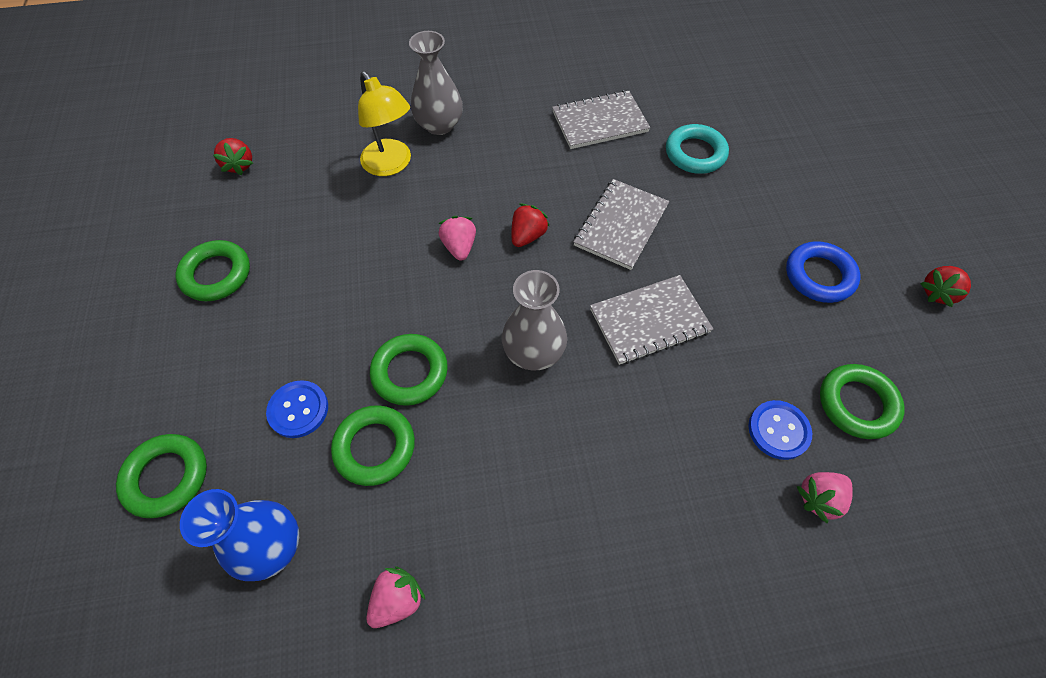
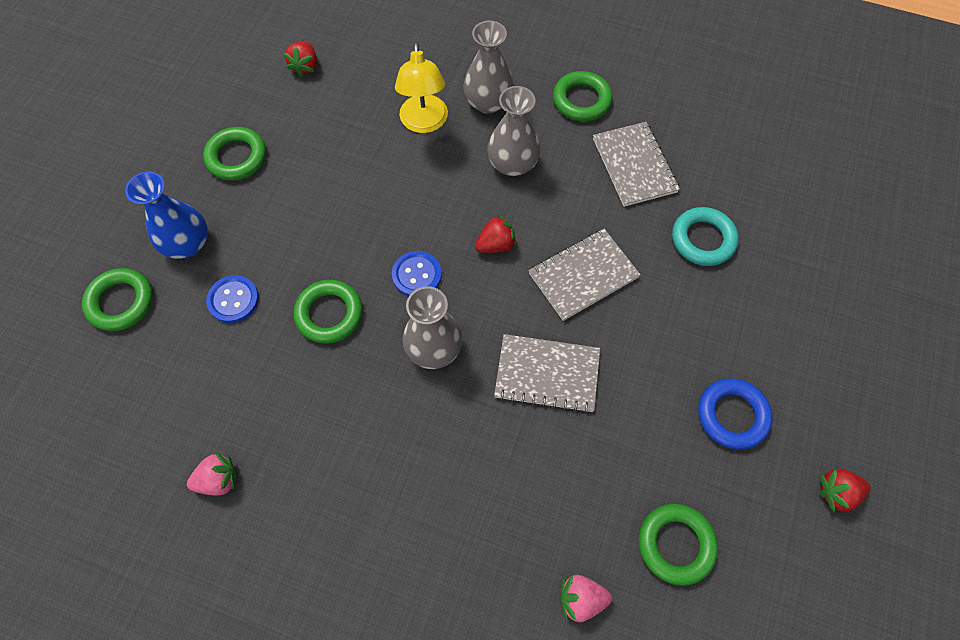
camera: 30 degrees right, 5 degrees up
(271, 546) = (160, 391): blue vase -> blue vase (187, 244)
(375, 447) = (269, 359): green ring -> green ring (581, 100)
(459, 247) = (433, 226): pink strawberry -> none
(496, 164) = (512, 164): none -> grey vase
(599, 122) = (634, 165): grey notebook -> grey notebook turned 60 degrees clockwise
(778, 430) = (589, 526): blue button -> blue button (417, 275)

